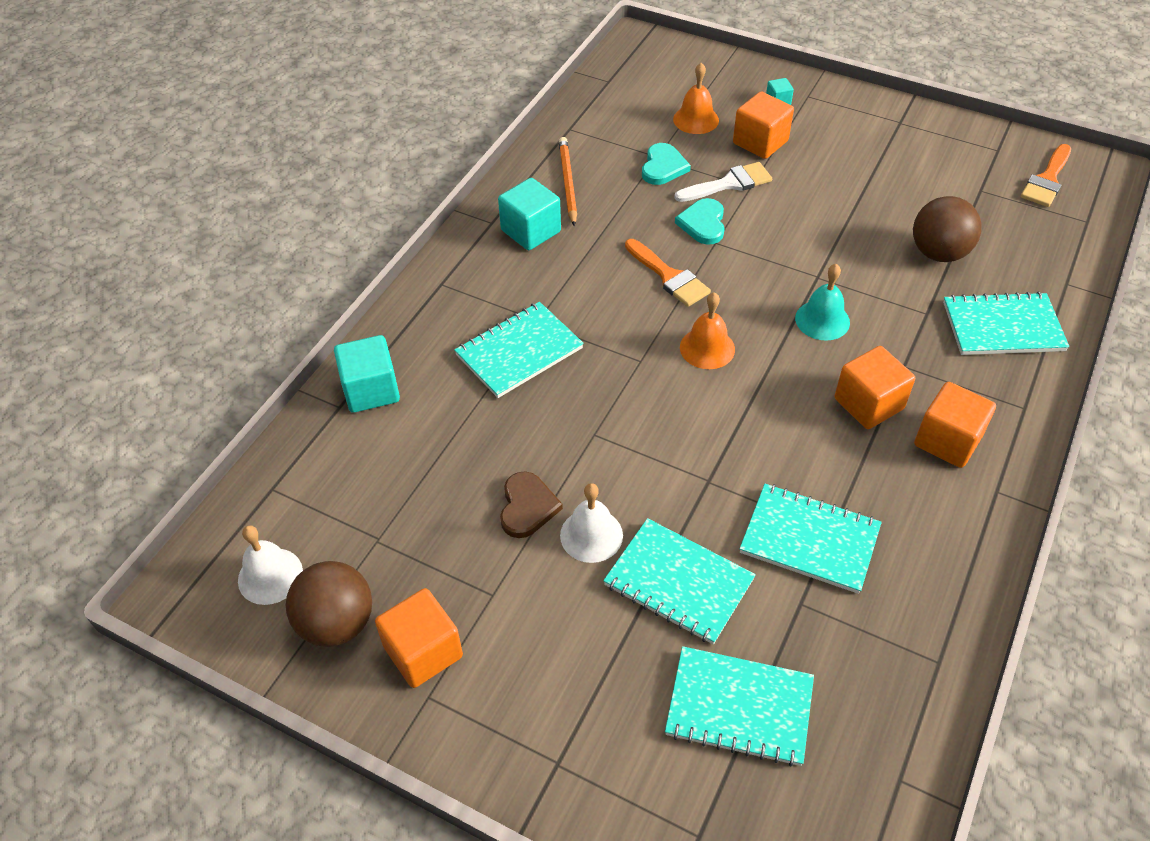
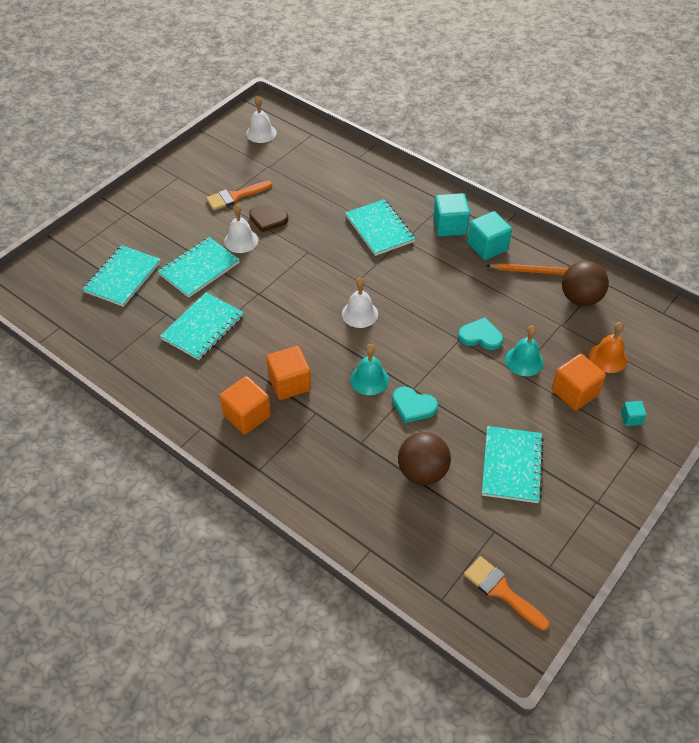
camera: 100 degrees right, 0 degrees up
(337, 623) = (227, 152): brown ball -> brown ball (580, 298)
(371, 390) = (366, 169): turquoise cube -> turquoise cube (450, 226)
(423, 651) = (200, 177): orange cube -> none
(663, 167) = (548, 326): turquoise heart -> turquoise heart (413, 406)
(669, 276) = (429, 308): orange brush -> orange brush (235, 197)
(707, 348) = (360, 314): orange bell -> white bell
(729, 183) = (524, 361): white brush -> turquoise bell
(1002, 327) = (335, 486): turquoise notebook -> turquoise notebook (511, 465)

